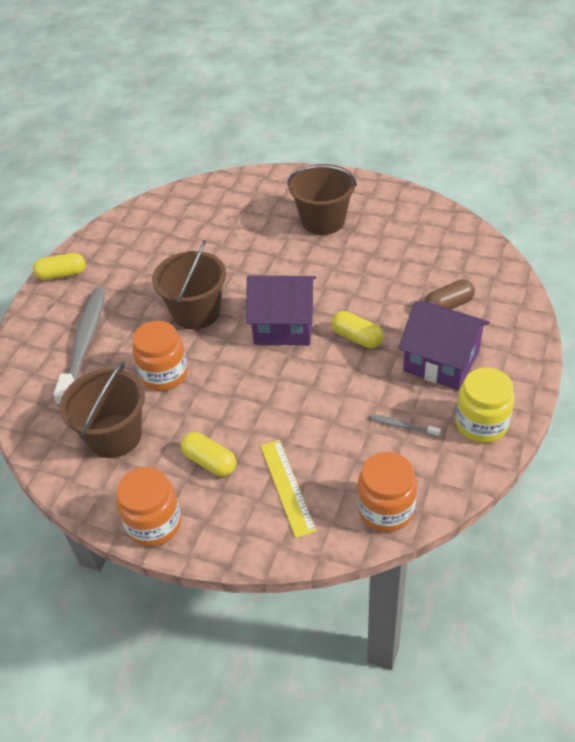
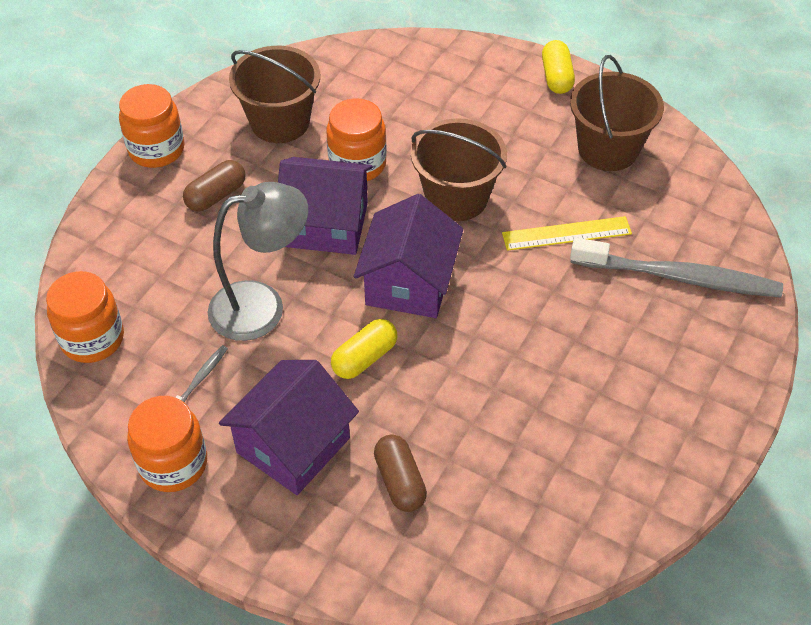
camera: 95 degrees right, 5 degrees up
(84, 344) = (426, 98): grey toothbrush -> grey toothbrush (679, 277)
(209, 462) = (216, 195): yellow capsule -> brown capsule
(233, 381) = (326, 224): none -> purple house
(286, 487) = (157, 256): yellow ruler -> yellow ruler (566, 233)
(323, 221) = (628, 358): brown bucket -> brown bucket (608, 149)
(324, 404) = (262, 306): none -> grey lamp
(481, 424) = (173, 464): yellow jar -> orange jar

